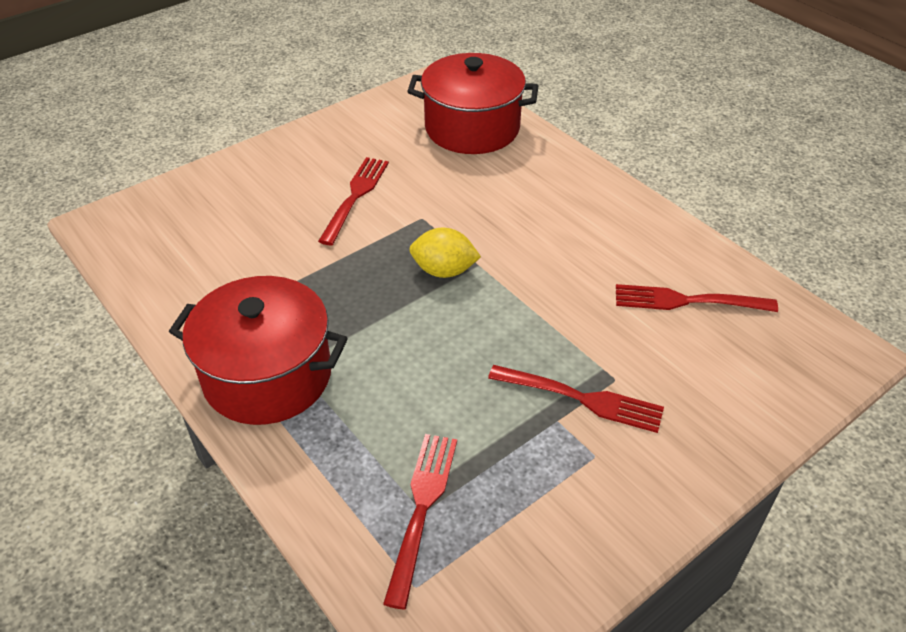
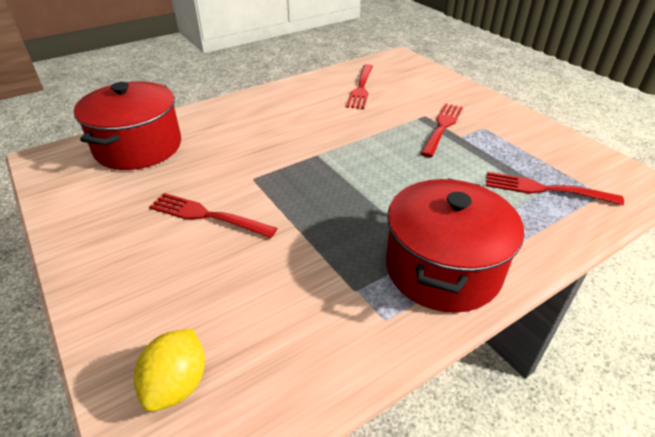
camera: 85 degrees left, 5 degrees down
(444, 271) = (321, 170): yellow lemon -> yellow lemon (177, 384)

